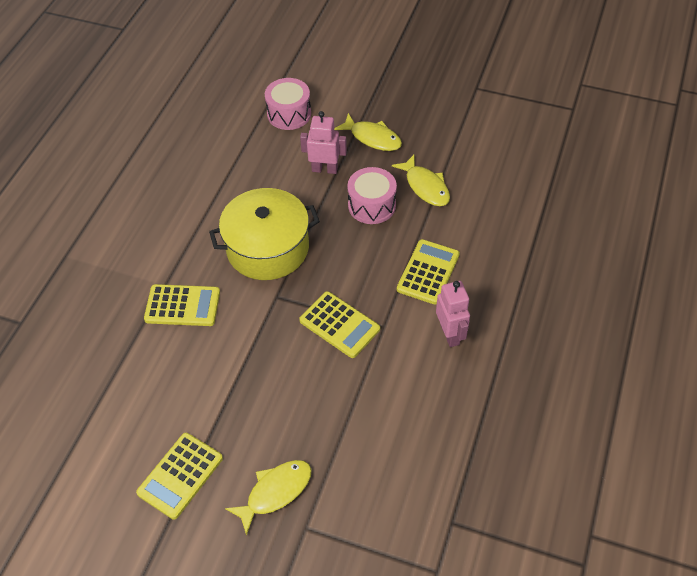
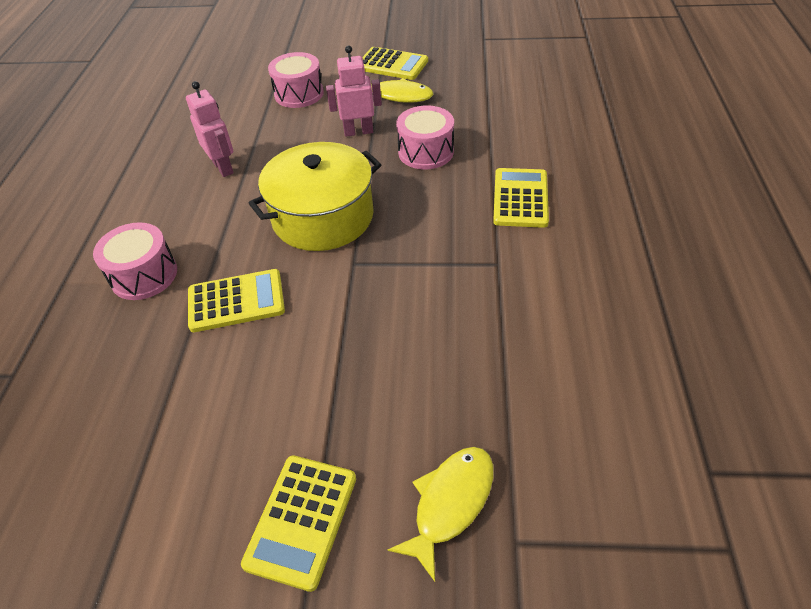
camera: 15 degrees left, 5 degrees down
(123, 265) = (144, 275): none -> pink drum
(339, 325) = (444, 274): yellow calculator -> yellow calculator (392, 65)
(425, 186) = (475, 124): yellow fish -> none
(450, 334) = (579, 253): pink robot -> pink robot (223, 167)

